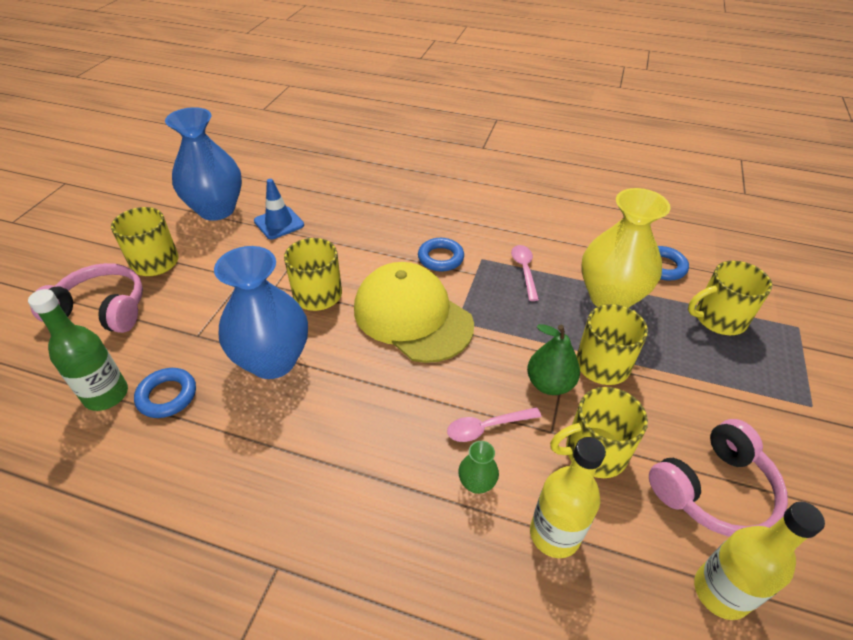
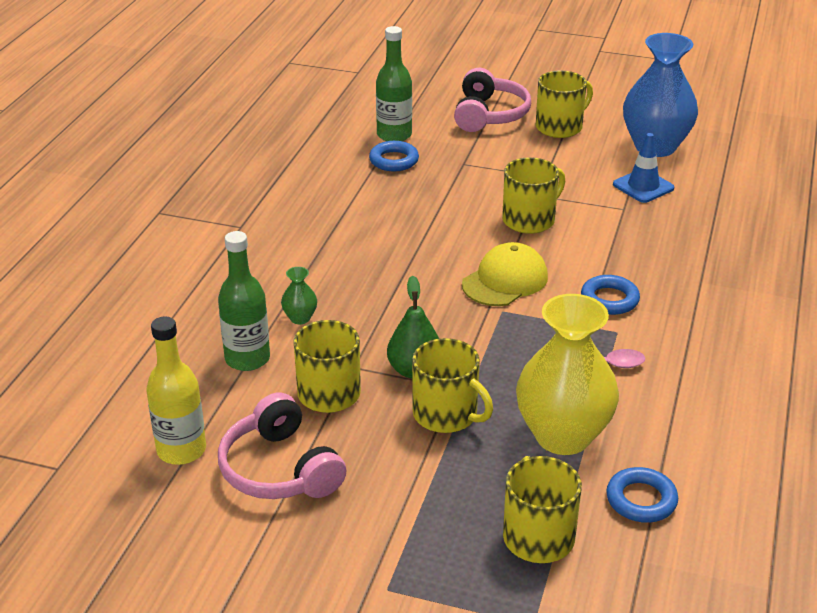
camera: 90 degrees right, 10 degrees down
(273, 361) = (435, 204): blue vase -> none
(412, 316) = (505, 280): yellow cap -> yellow cap, size x0.65
(487, 427) = (359, 326): pink spoon -> none
(554, 534) = (247, 359): yellow bottle -> green bottle

